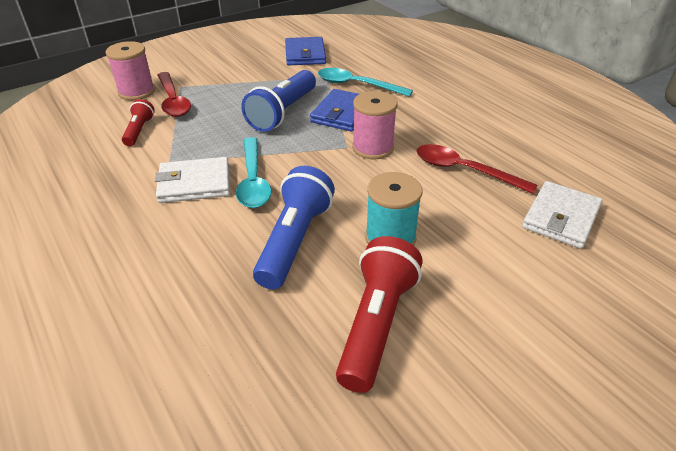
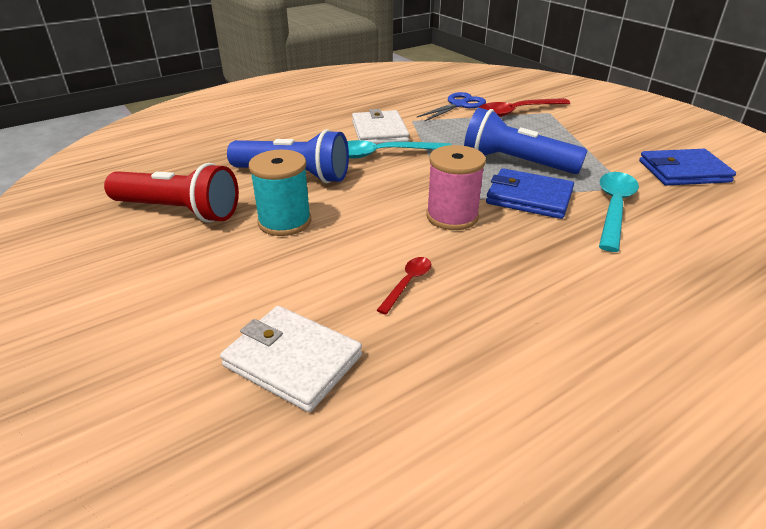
camera: 90 degrees right, 5 degrees down
(136, 92) = (527, 97): pink spool -> none
(139, 131) = (459, 105): red flashlight -> blue scissors
(464, 170) = (407, 283): red spoon -> red spoon, size x0.53

